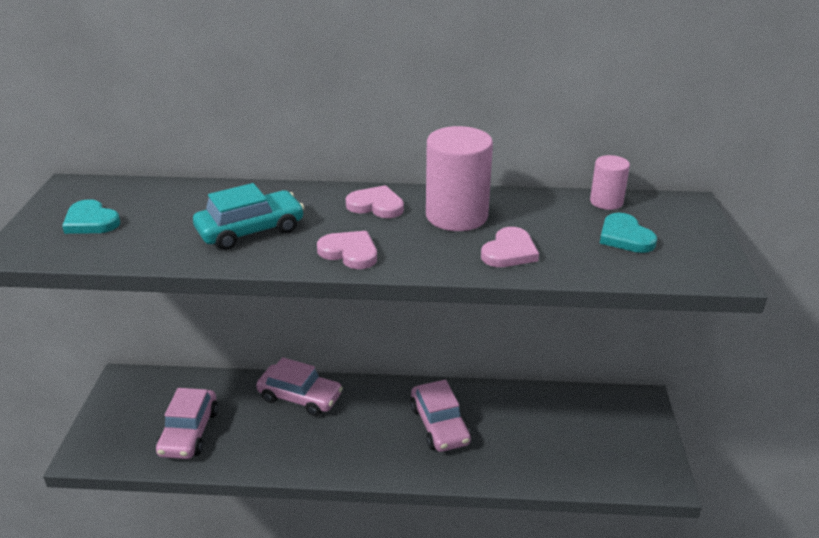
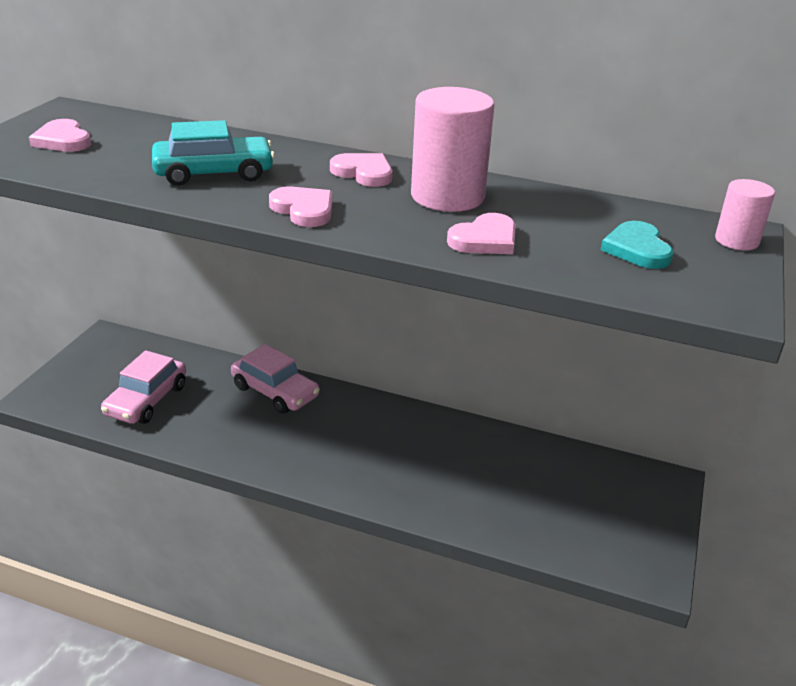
camera: 15 degrees right, 0 degrees up
(91, 221) = (63, 140): turquoise heart -> pink heart
(439, 425) = (413, 453): pink car -> none
(606, 202) = (637, 212): pink cylinder -> pink cylinder (736, 241)

